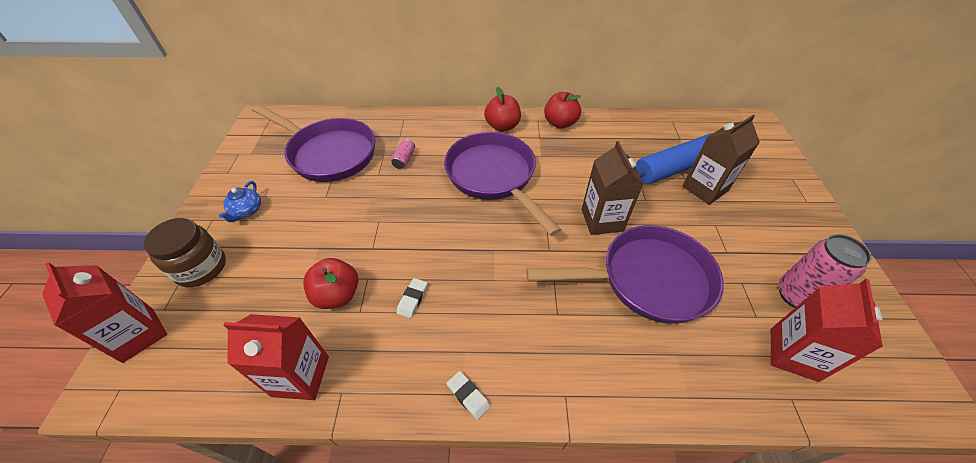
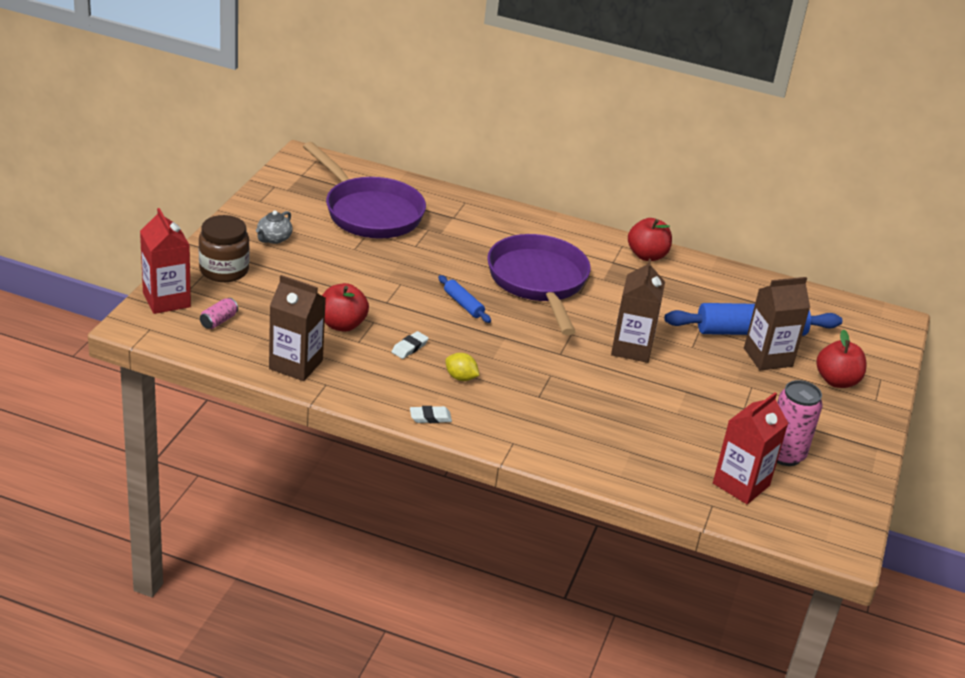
camera: 15 degrees right, 15 degrees down
(247, 211) = (273, 239): blue teapot -> grey teapot
(300, 376) = (296, 365): red carton -> brown carton
(404, 160) = (449, 240): pink can -> pink can (219, 321)
(442, 225) = (463, 304): none -> blue rolling pin
(468, 396) = (430, 417): white eraser -> white eraser turned 75 degrees counterclockwise
(475, 320) = (460, 378): none -> yellow lemon
(502, 126) = (576, 240): red apple -> red apple (836, 381)
(647, 280) = (643, 401): purple pan -> none

